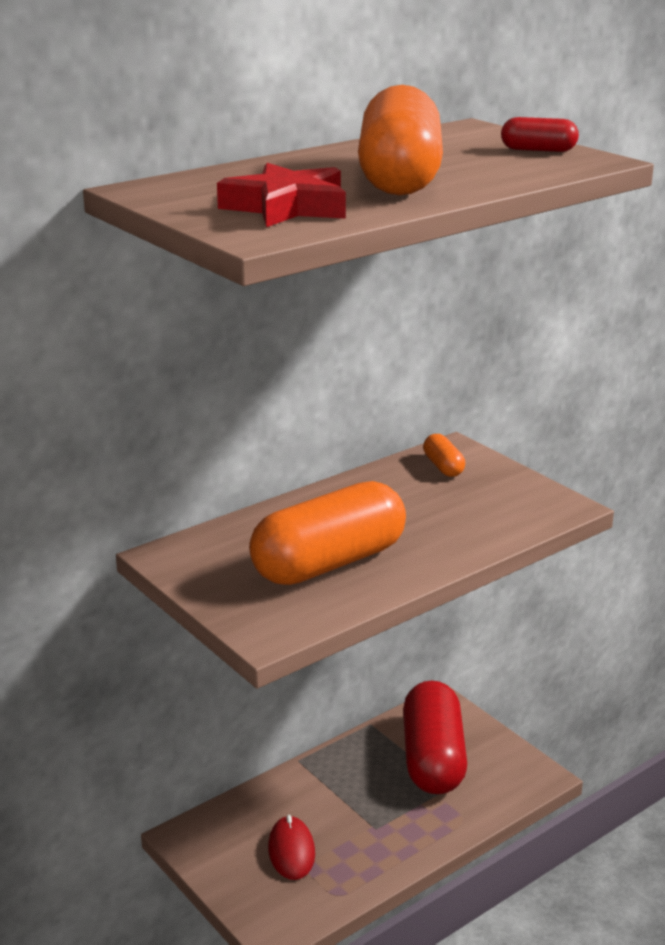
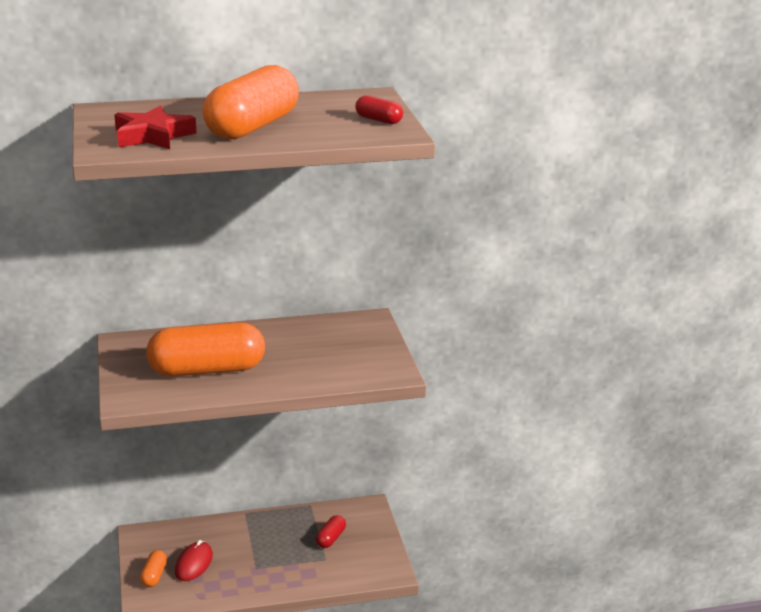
camera: 25 degrees right, 0 degrees up
(432, 758) = (330, 538): red capsule -> red capsule, size x0.43
(443, 467) = (349, 329): orange capsule -> orange capsule (154, 576)

